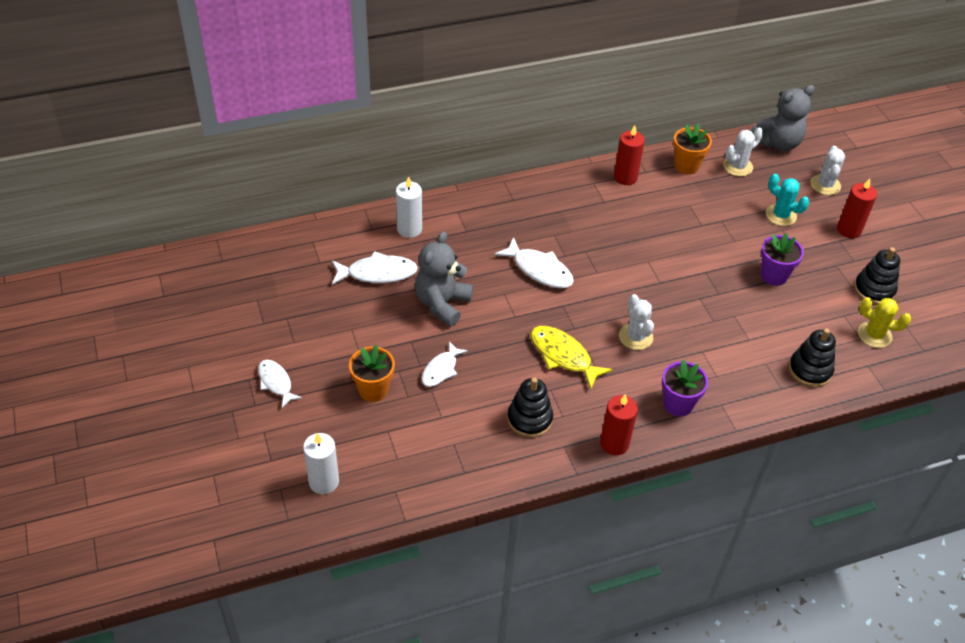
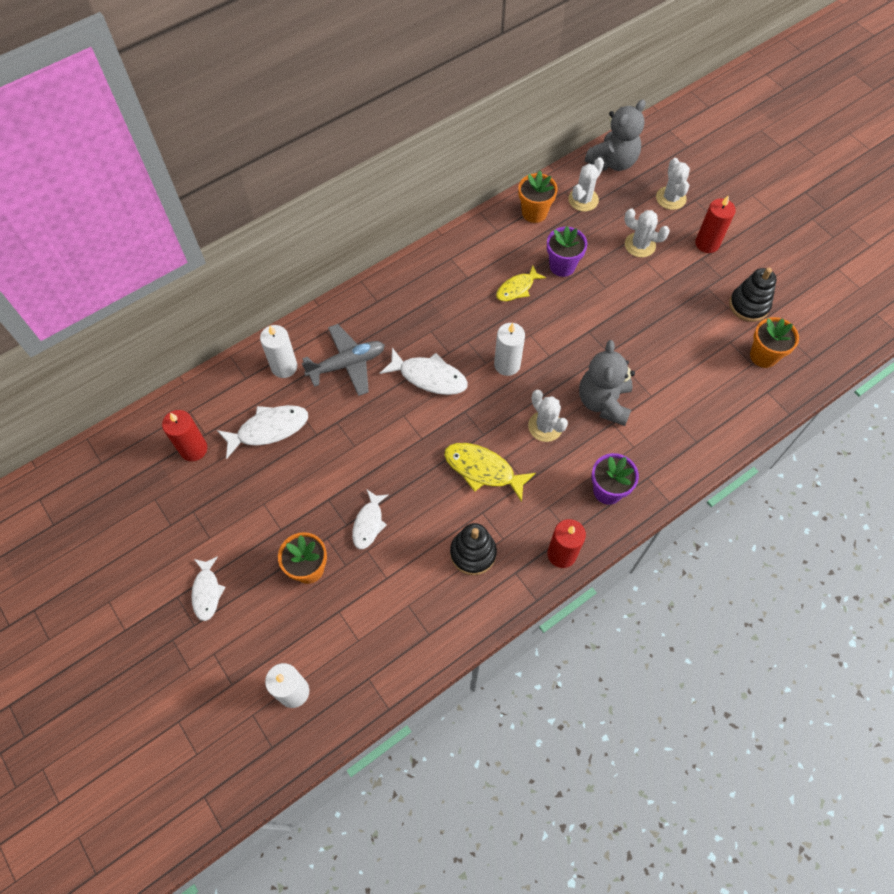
camera: 15 degrees left, 15 degrees up
(276, 382) = (207, 592): white fish -> white fish turned 135 degrees counterclockwise
(442, 304) = (345, 446): grey teddy bear -> grey teddy bear (603, 402)
(467, 241) = (347, 364): none -> grey plane
(616, 279) = (507, 364): none -> white candle
(625, 177) = (479, 243): red candle -> red candle (193, 449)
(648, 221) = (517, 288): none -> yellow fish
(774, 275) = (653, 316): purple flower pot -> purple flower pot (562, 266)
(781, 215) = (640, 245): turquoise cactus -> white cactus
(810, 370) = (717, 414): black stacking toy -> none
(874, 335) = (763, 356): yellow cactus -> orange flower pot

